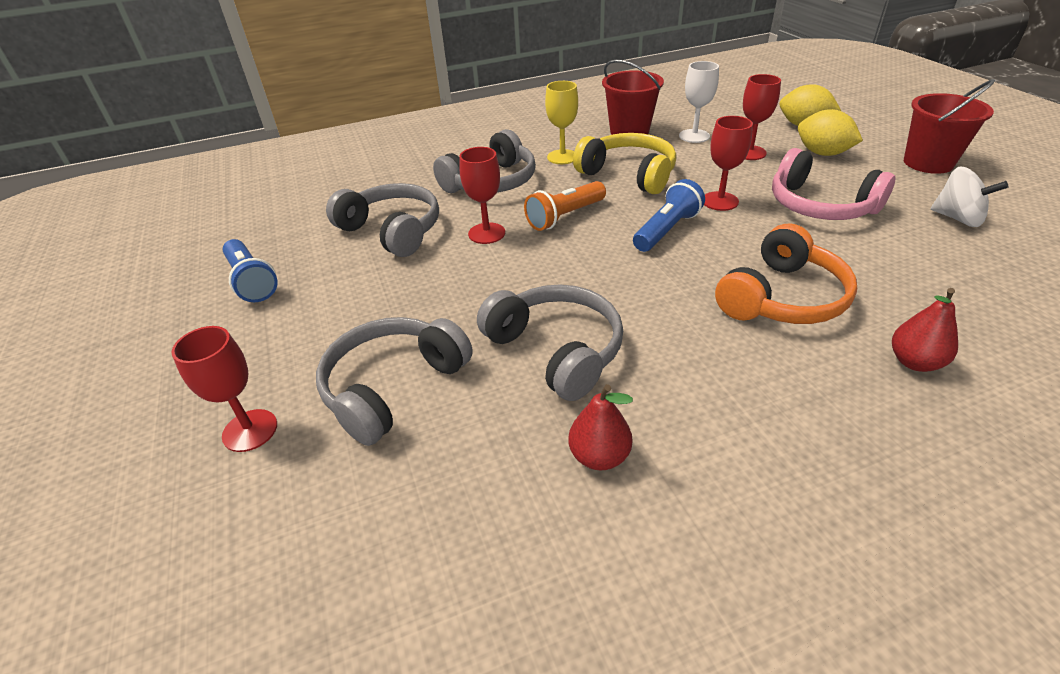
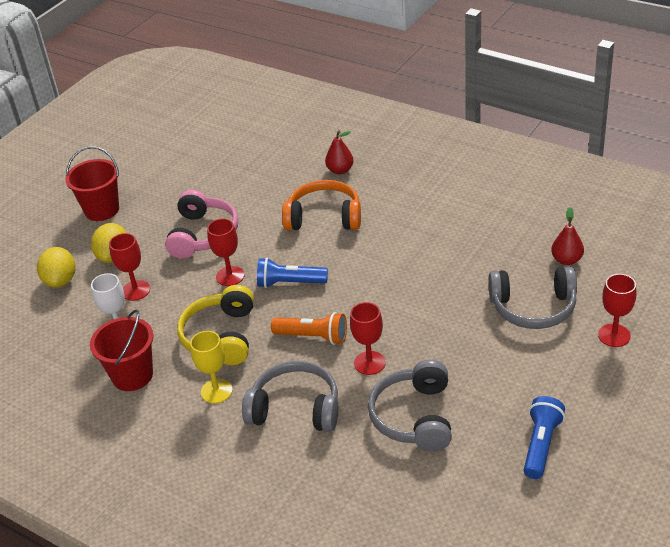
camera: 125 degrees left, 0 degrees up
(556, 350) = (446, 269): grey headphones -> none
(599, 456) = (492, 226): red pear -> red pear (566, 260)
(957, 218) = (181, 185): white spinning top -> none

